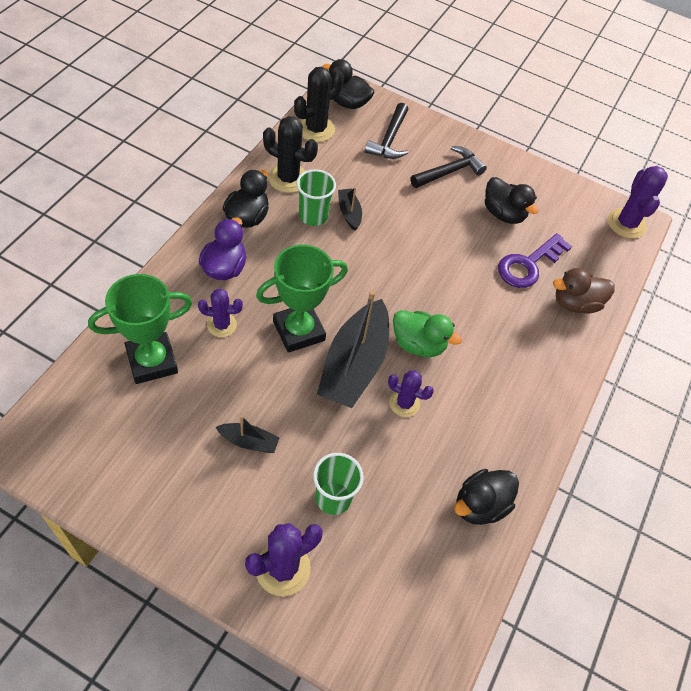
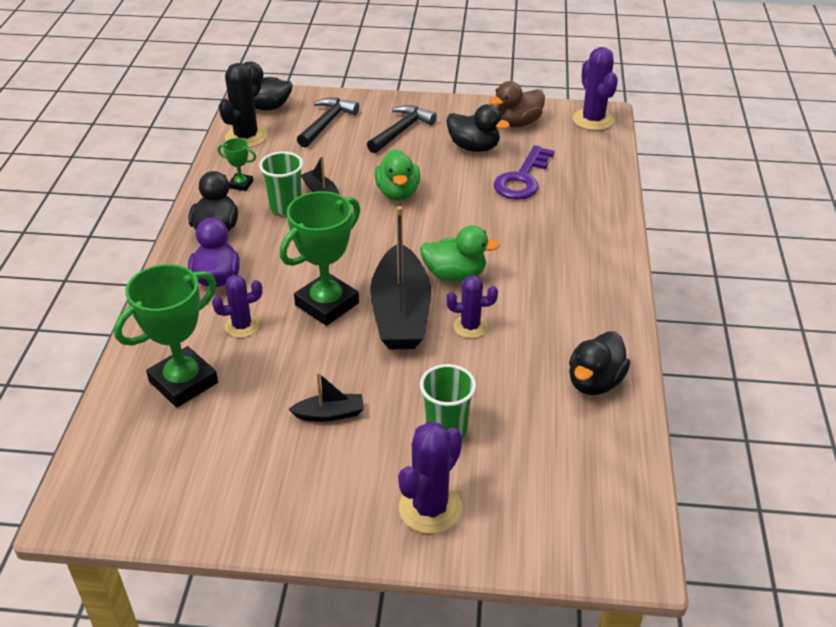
camera: 15 degrees left, 15 degrees down
(288, 178) = (241, 184): black cactus -> green trophy
(389, 139) = (327, 123): black hammer -> black hammer turned 150 degrees counterclockwise
(413, 238) = (398, 193): none -> green duck
(575, 303) = (585, 194): brown duck -> brown duck (517, 123)

